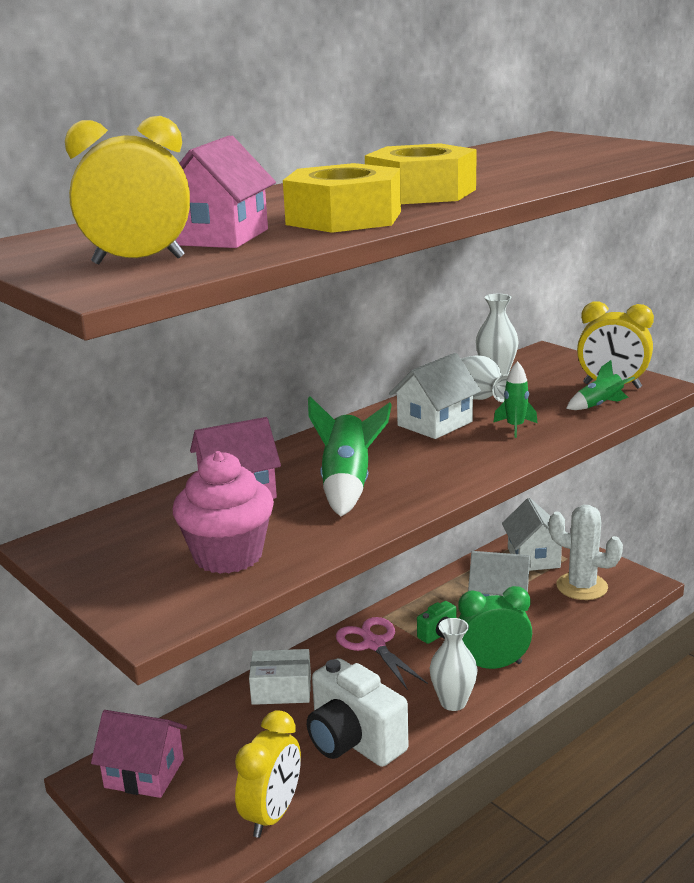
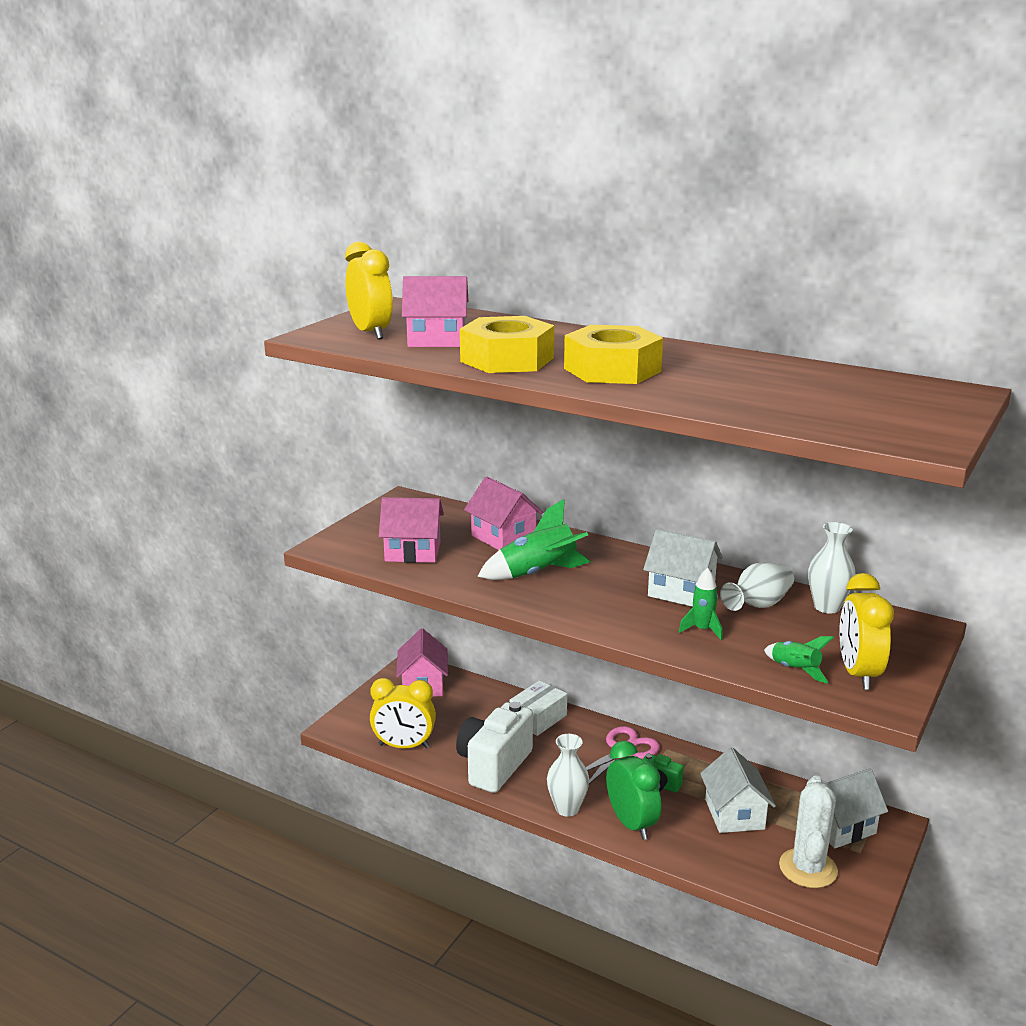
camera: 70 degrees right, 0 degrees up
(228, 555) = (412, 552): pink cupcake -> pink house
(281, 689) = (538, 718): white box -> white box turned 60 degrees clockwise

